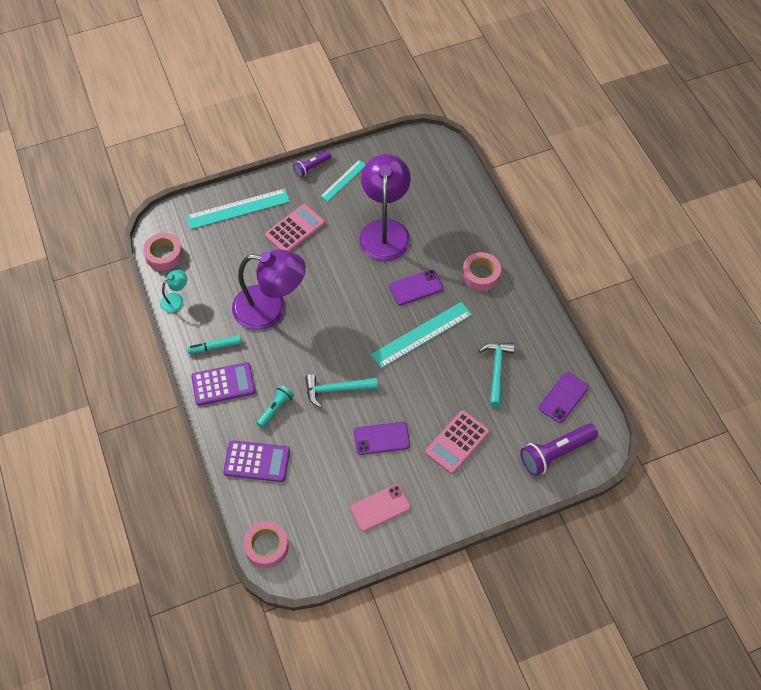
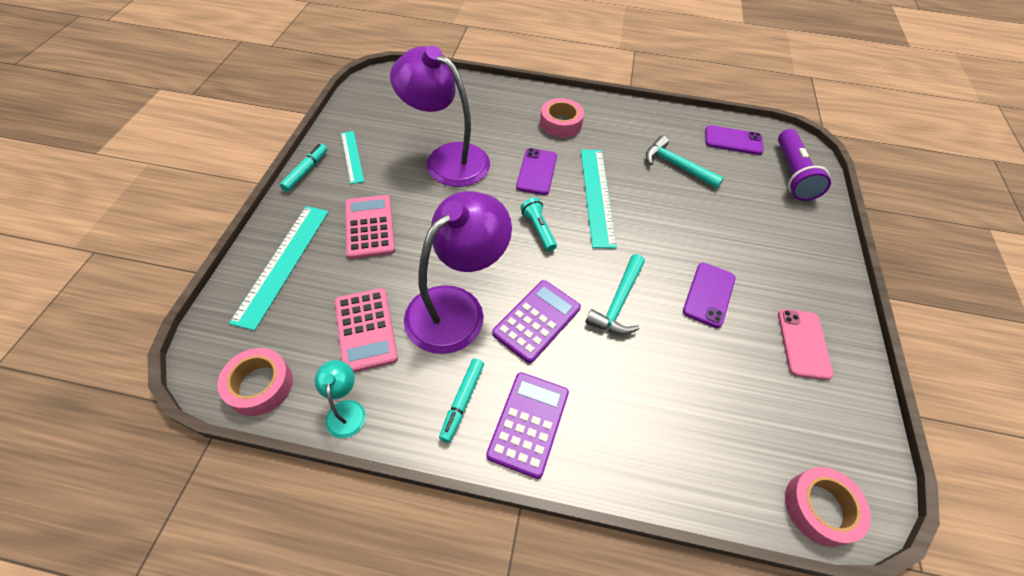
camera: 60 degrees left, 5 degrees down
(257, 461) = (676, 447): purple calculator -> purple calculator (537, 321)
(275, 409) = (607, 380): turquoise flashlight -> turquoise flashlight (538, 229)
(312, 167) = (306, 171): purple flashlight -> turquoise marker
(457, 442) = (746, 235): pink calculator -> pink calculator (365, 330)
(563, 397) = (733, 140): purple phone -> purple phone turned 60 degrees counterclockwise

